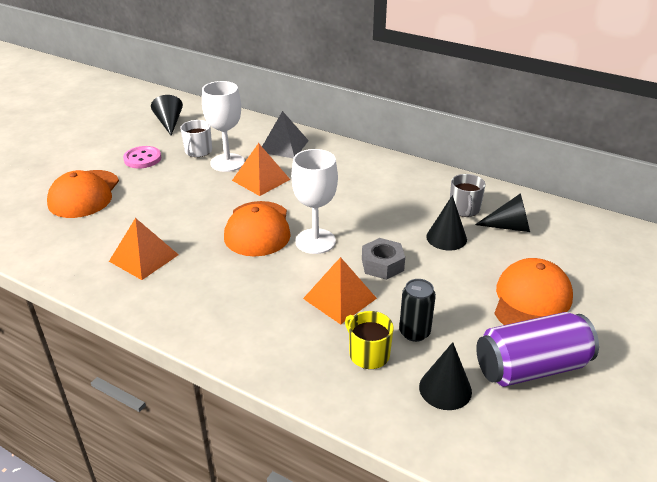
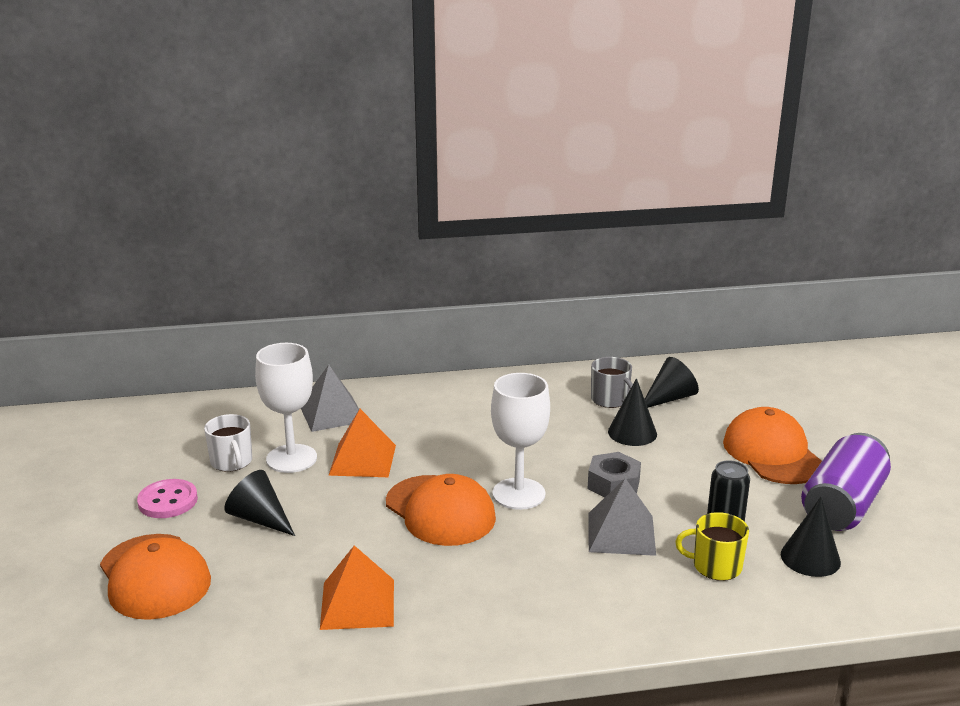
camera: 40 degrees left, 10 degrees down
(169, 123) = (134, 445): black cone -> black cone (260, 518)
(339, 298) = (621, 533): orange pyramid -> grey pyramid

